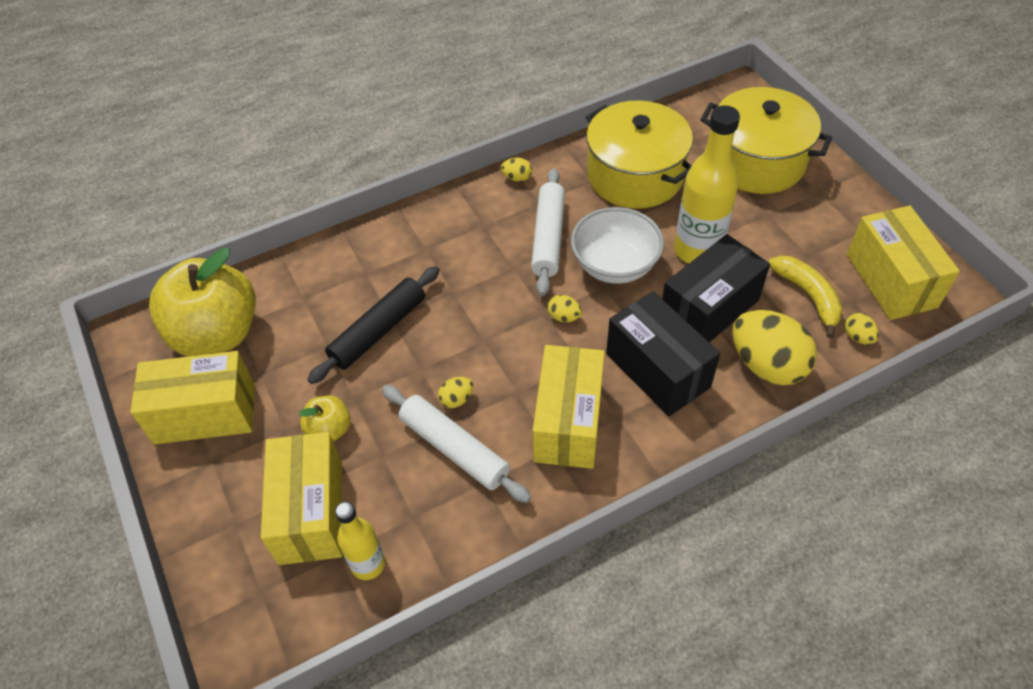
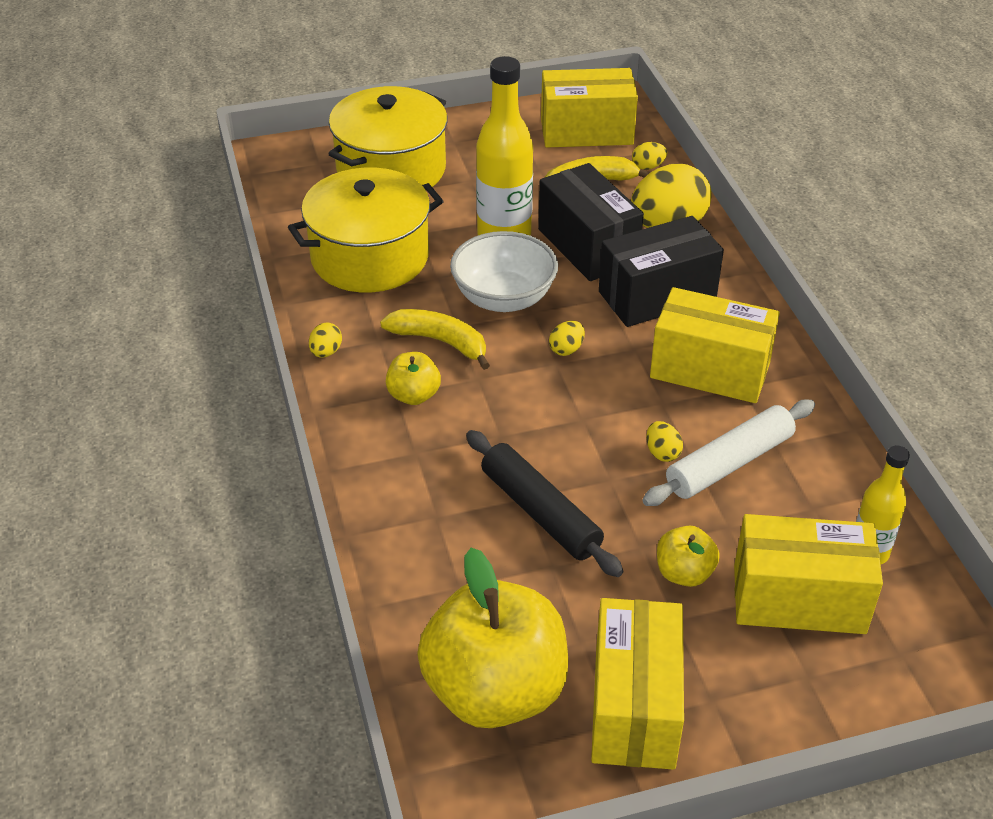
camera: 80 degrees left, 10 degrees down
(484, 235) = (413, 395): none -> yellow apple
(548, 237) = (440, 342): white rolling pin -> yellow banana

